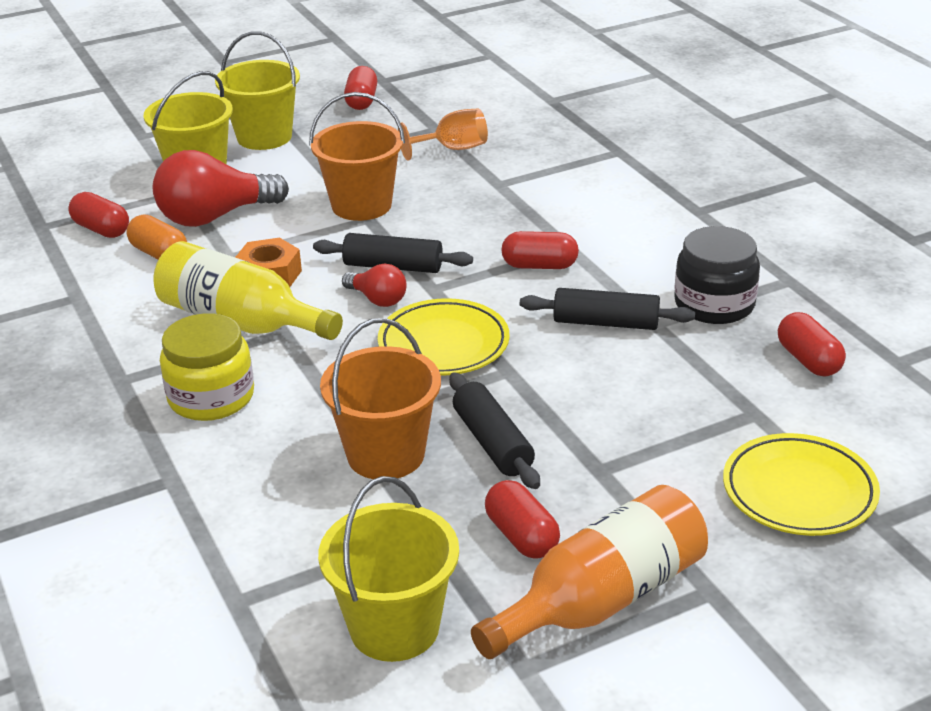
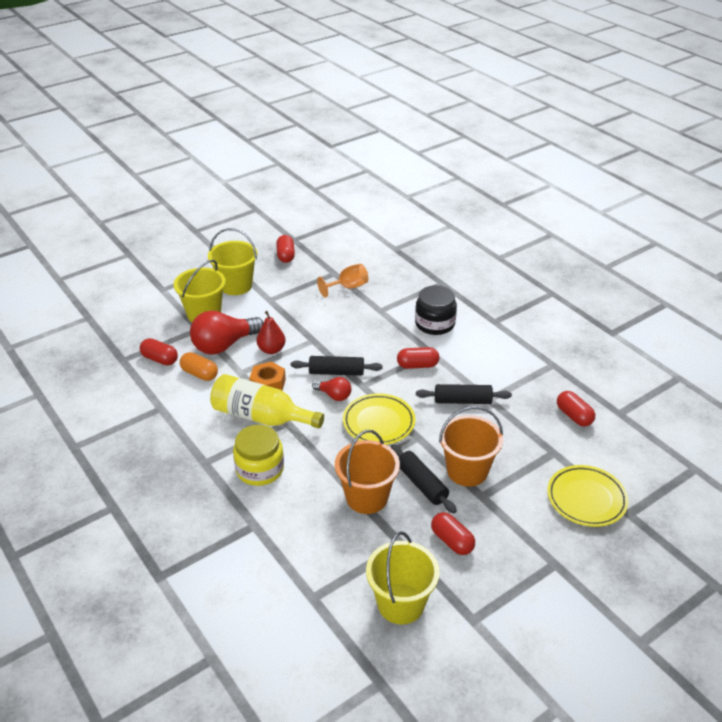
camera: 10 degrees left, 5 degrees up
(292, 228) = (271, 350): none -> red pear
(361, 205) = (307, 331): orange bucket -> orange bucket (467, 471)
(601, 599) = (502, 574): orange bottle -> none
(714, 304) = (517, 384): black jar -> black jar (435, 324)

